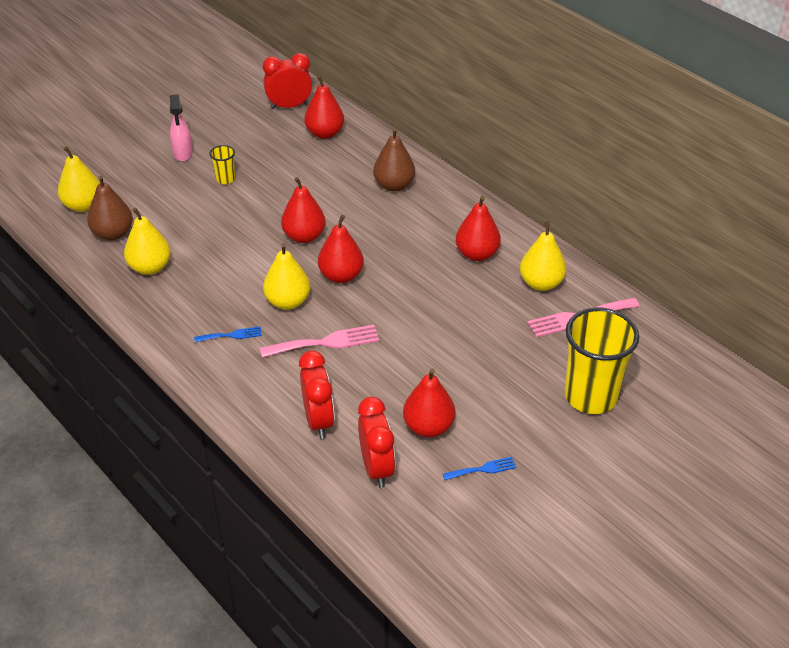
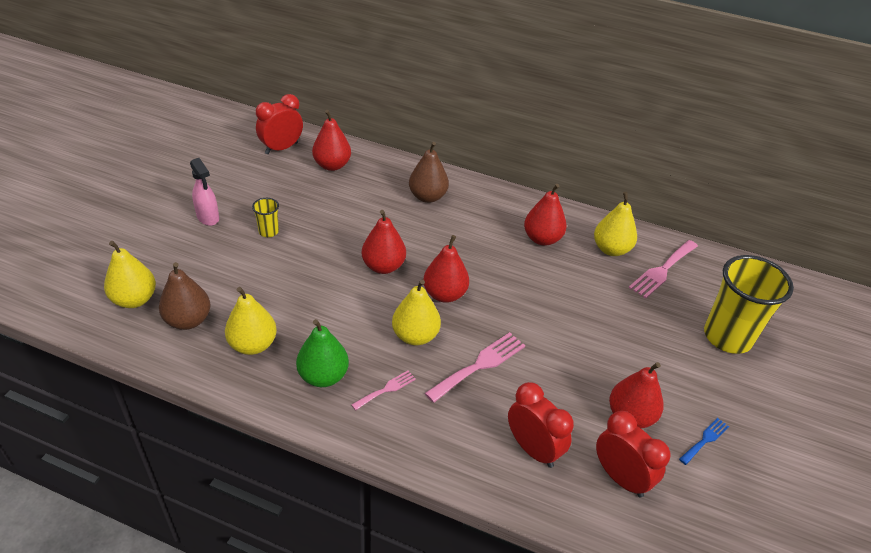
camera: 30 degrees left, 0 degrees up
(188, 309) = (323, 376): none -> green pear
(231, 335) = (386, 389): blue fork -> pink fork

